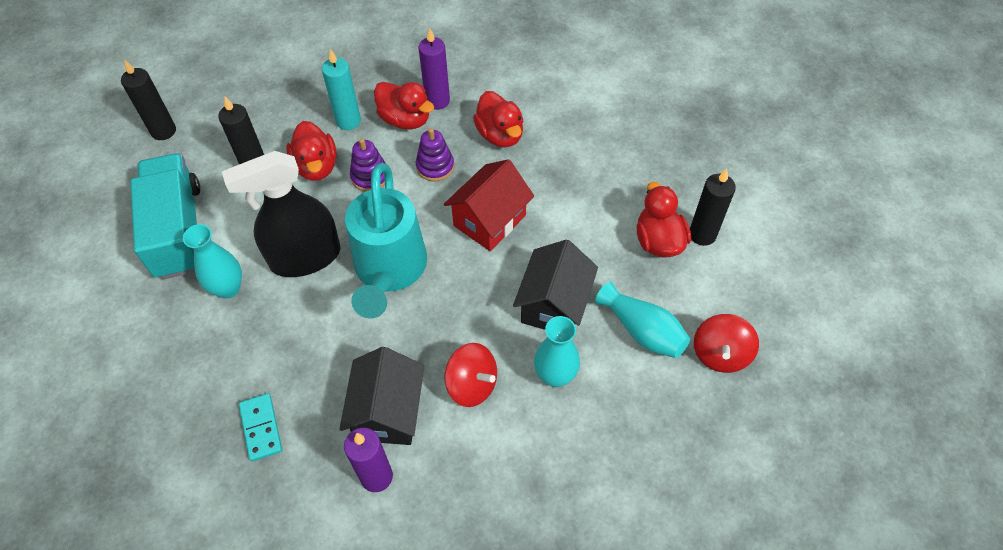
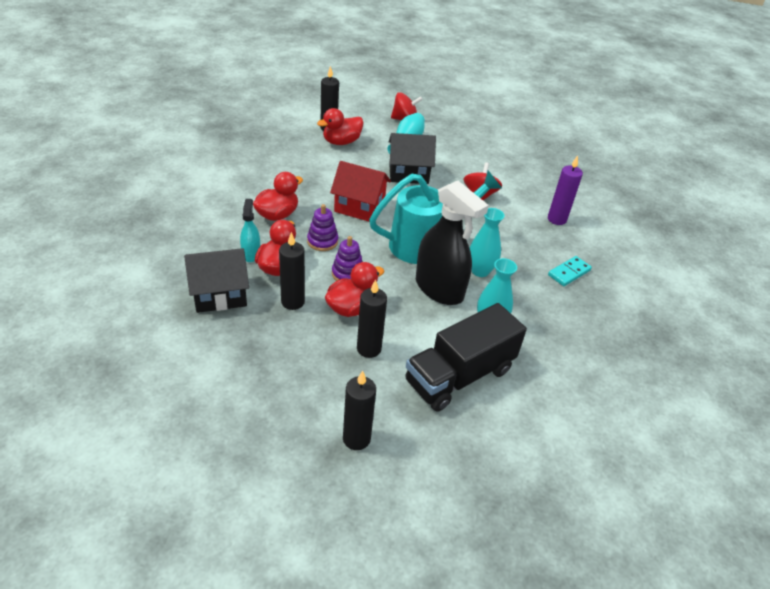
camera: 115 degrees left, 15 degrees down
(178, 230) = (459, 376): turquoise truck -> black truck
(348, 121) = (293, 302): turquoise candle -> black candle
(388, 412) = (519, 223): black house -> black house (220, 295)
(437, 101) = (251, 254): purple candle -> turquoise spray bottle
(555, 375) = (453, 168): turquoise vase -> turquoise vase (480, 271)

